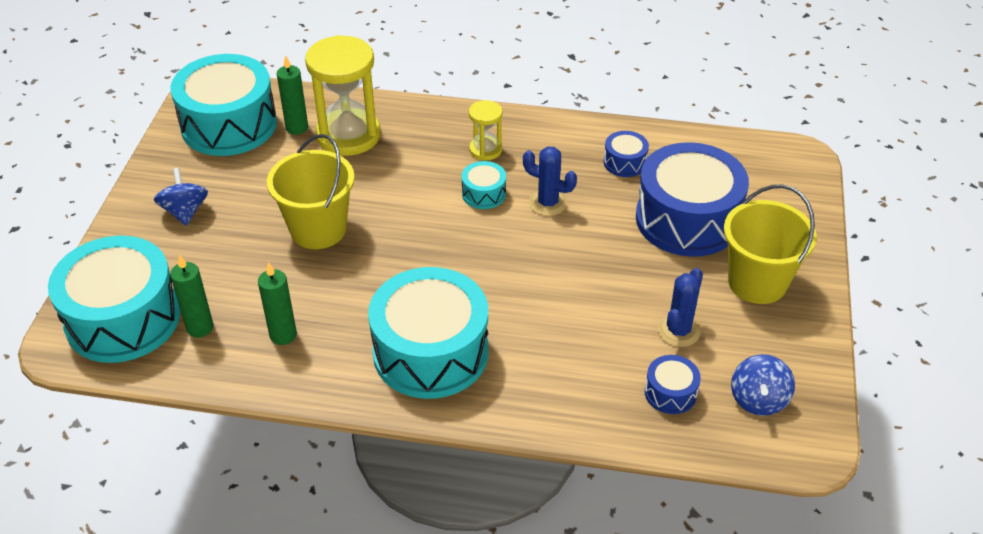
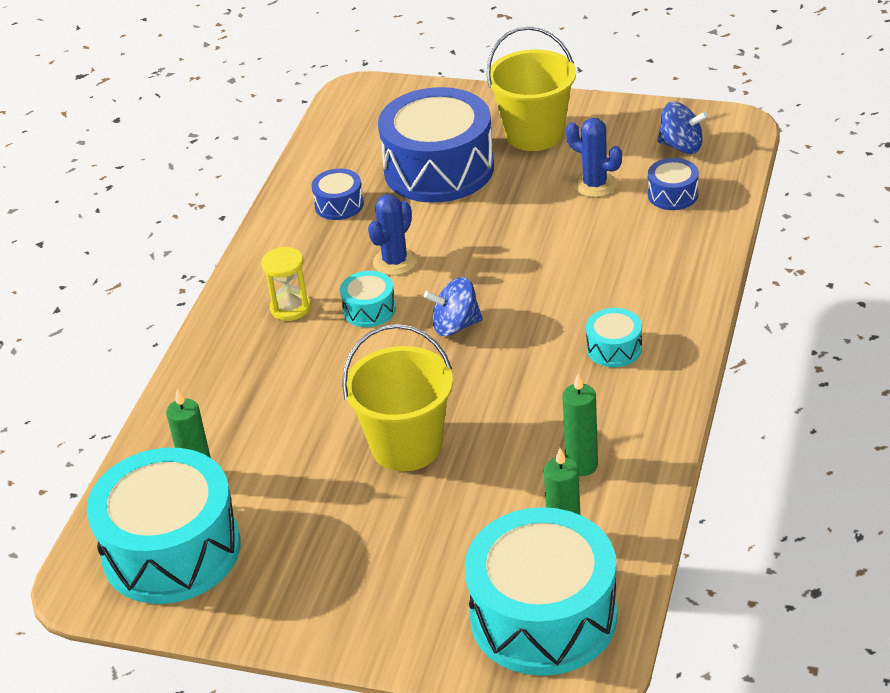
camera: 80 degrees left, 5 degrees down
(185, 211) = (349, 578): blue spinning top -> blue spinning top (455, 326)
(348, 135) = (230, 427): yellow hourglass -> none
(430, 352) = (614, 348): turquoise drum -> turquoise drum, size x0.44

